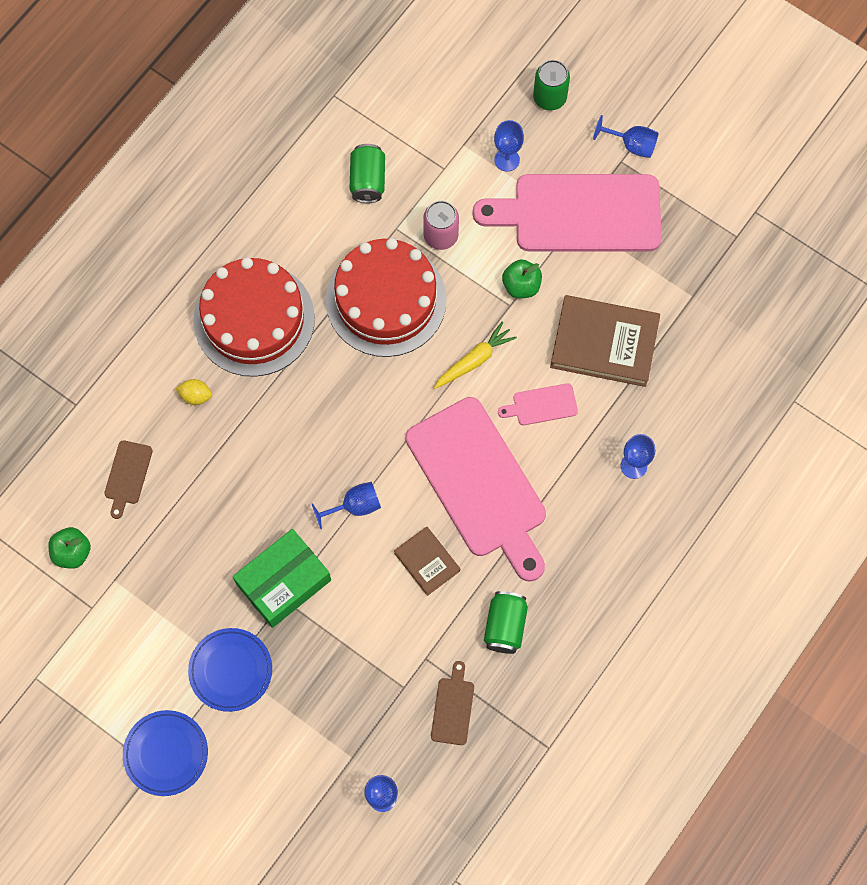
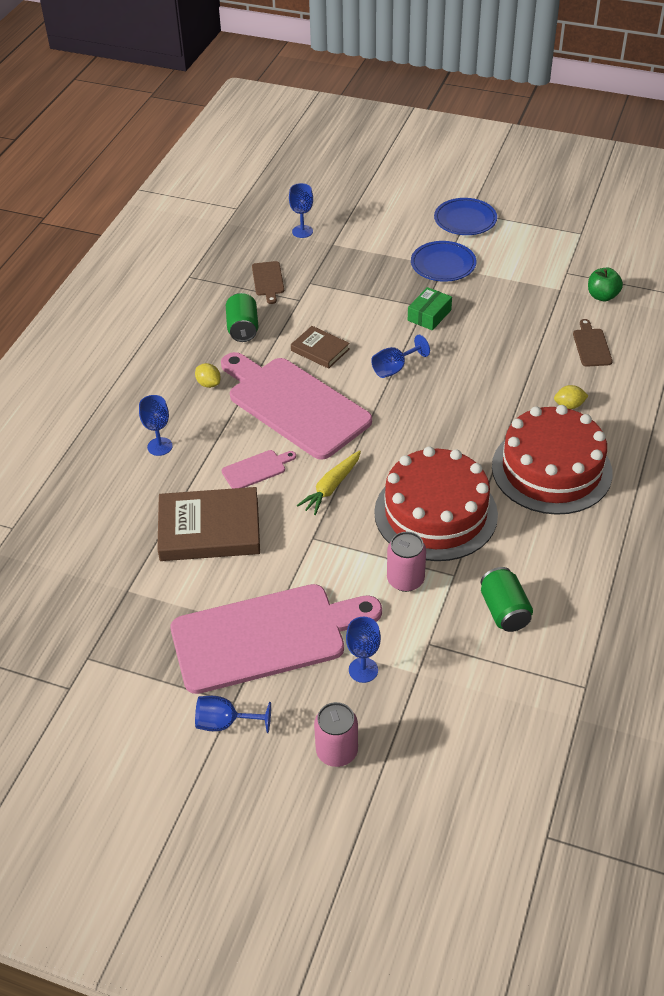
camera: 165 degrees right, 25 degrees down
(283, 582) = (429, 315): green box -> green box, size x0.60
(521, 286) = (307, 556): green apple -> none
(549, 97) = (337, 751): green can -> pink can
(564, 544) = (208, 384): none -> yellow lemon

